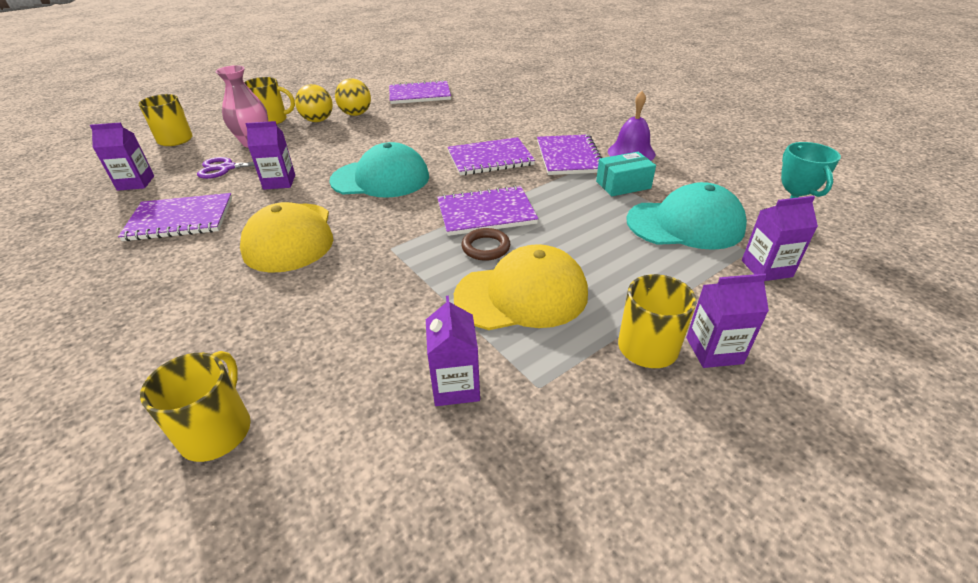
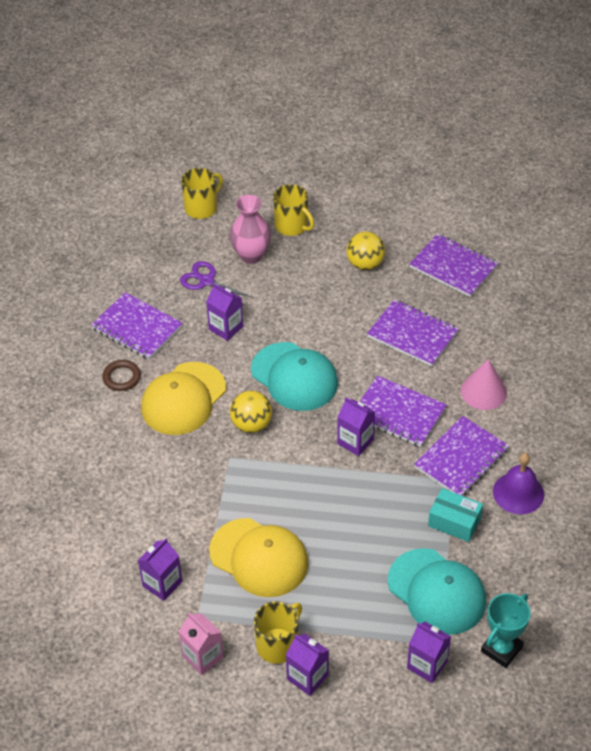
camera: 45 degrees right, 10 degrees up
(136, 183) = (138, 258): purple carton -> purple carton (355, 441)
(217, 431) = (47, 519): yellow mug -> none
(318, 120) = (326, 253): yellow ball -> yellow ball (251, 424)
(486, 213) = (322, 472): purple notebook -> purple notebook (412, 334)
(486, 247) = (284, 504): brown ring -> brown ring (121, 377)
(527, 126) = (483, 391): none -> pink cone
(600, 419) = (203, 657): none -> pink carton

